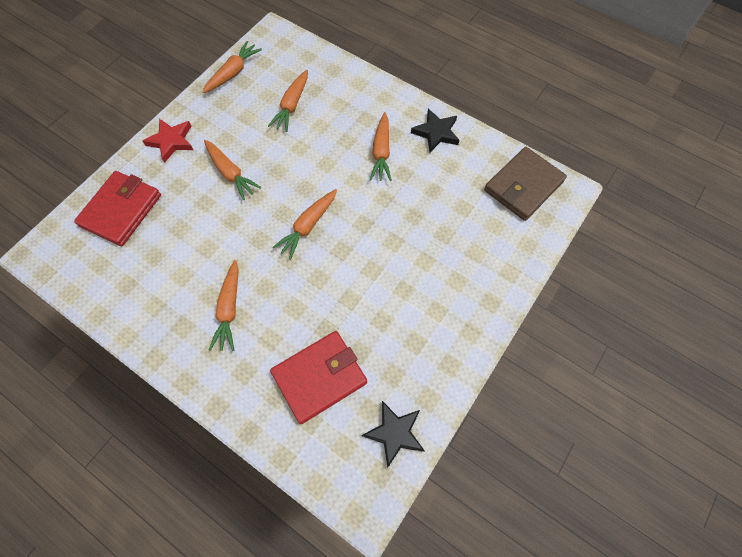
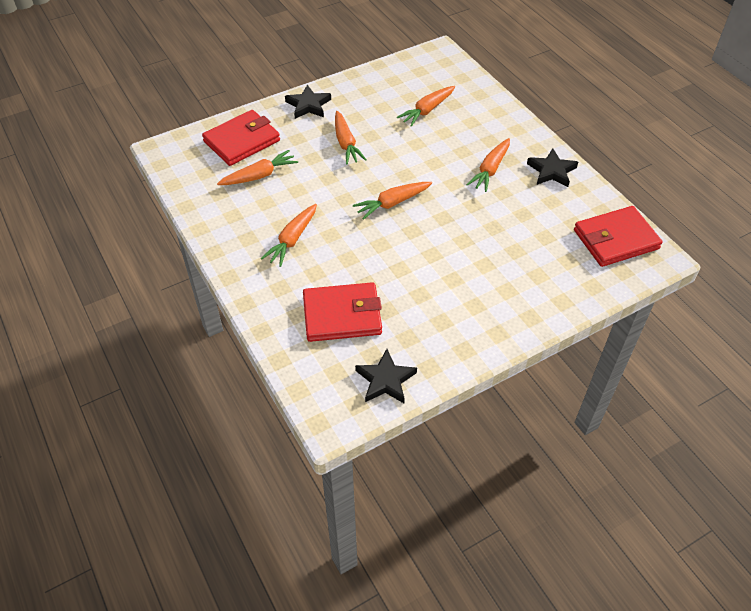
camera: 25 degrees right, 15 degrees down
(171, 141) = (308, 105): red star -> black star
(233, 73) = (387, 71): orange carrot -> orange carrot (259, 176)
(523, 186) = (615, 239): brown wallet -> red wallet

